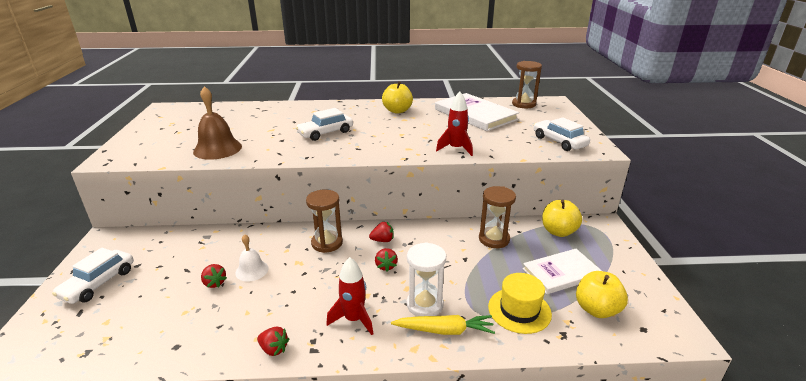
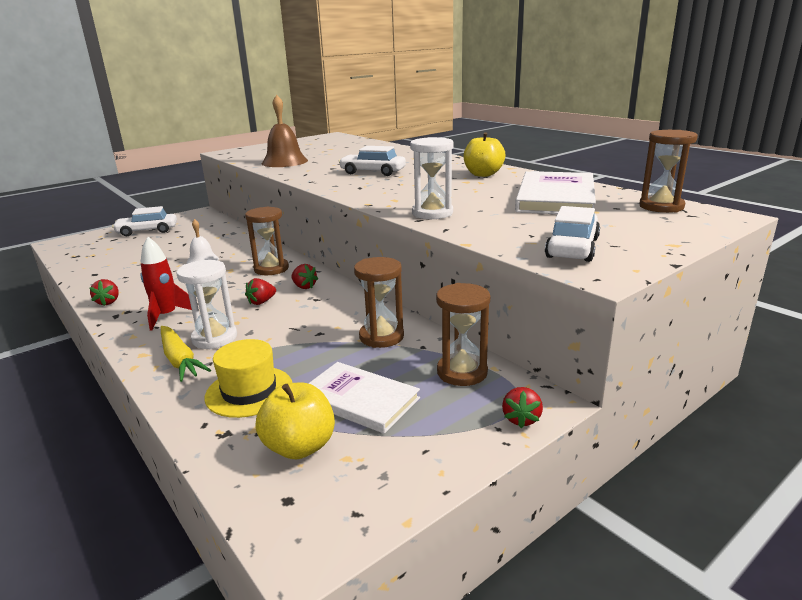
camera: 55 degrees right, 5 degrees down
(214, 283) = (175, 256): red strawberry -> red strawberry (521, 419)
(456, 149) = (432, 213): red rocket -> white hourglass
(558, 231) = (462, 372): yellow apple -> brown hourglass

